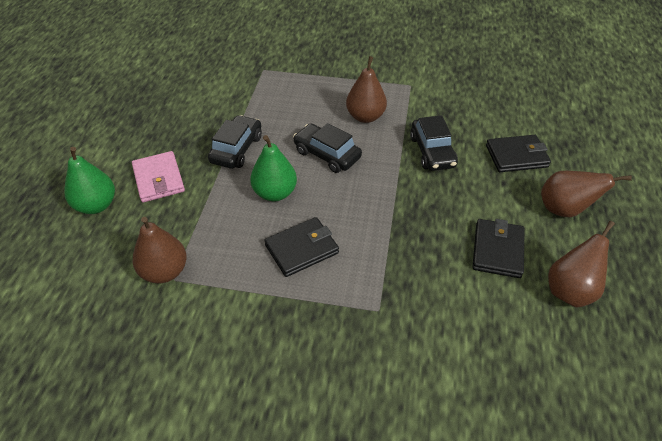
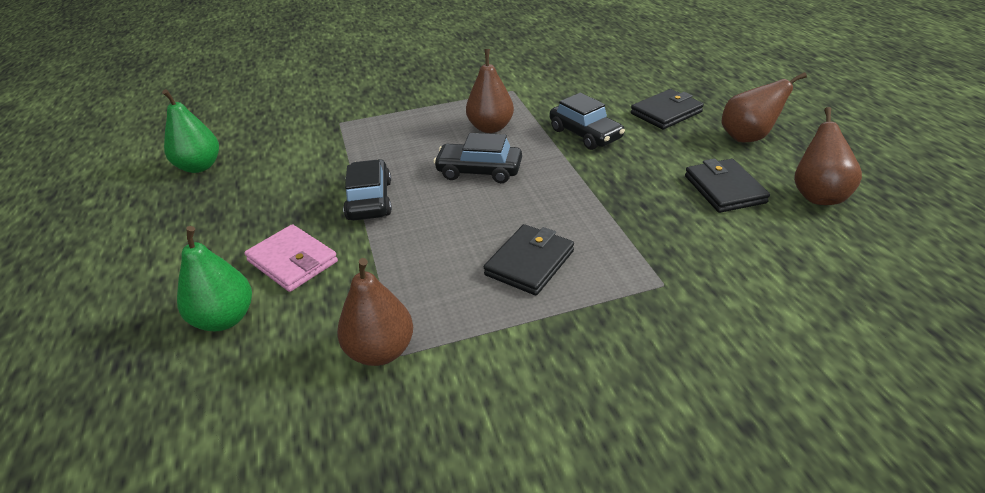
camera: 25 degrees left, 10 degrees down
(275, 193) = (451, 224): green pear -> green pear (199, 167)

